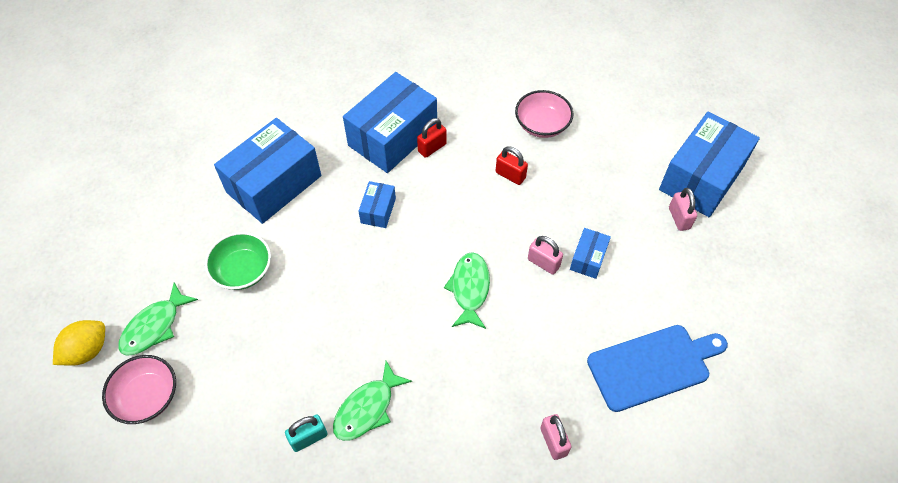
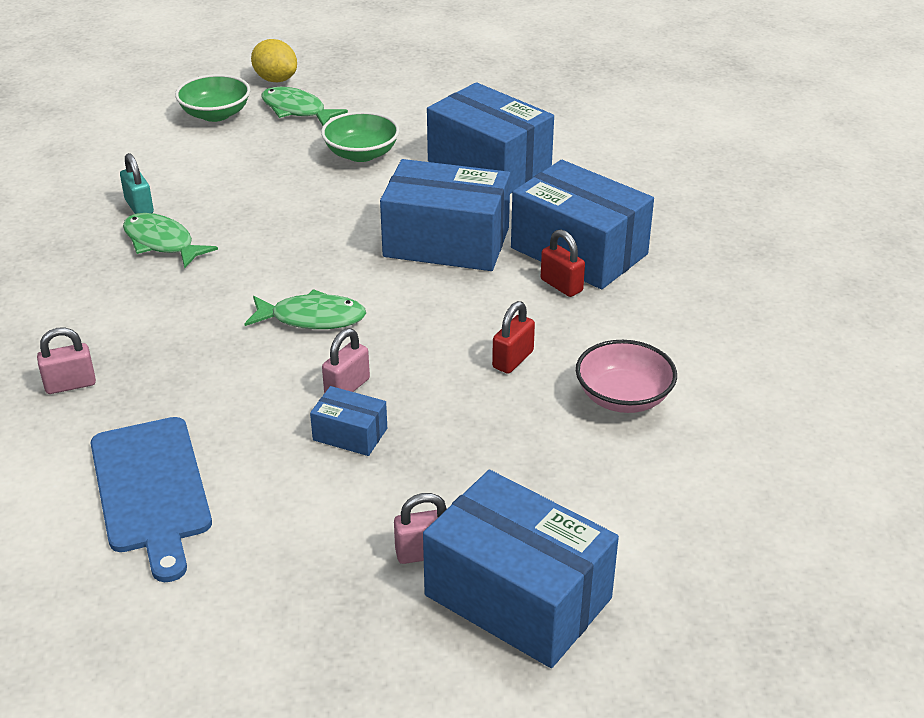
camera: 90 degrees right, 20 degrees down
(147, 397) = (215, 114): pink bowl -> green bowl
(378, 210) = (446, 242): blue box -> blue box, size x2.17

